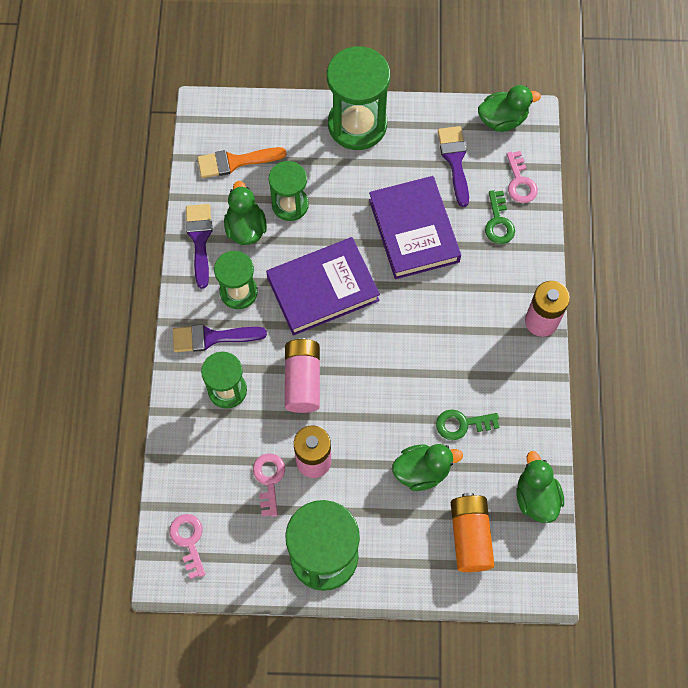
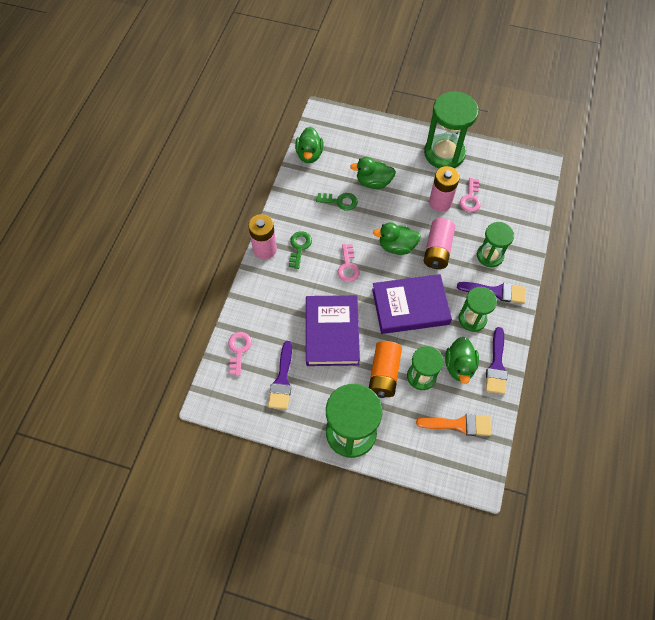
camera: 165 degrees left, 5 degrees down
(189, 541) = (525, 178): pink key -> pink key (348, 266)
(470, 536) = (355, 144): orange battery -> orange battery (384, 374)
(498, 222) = (267, 323): green key -> green key (299, 247)
(502, 119) = (231, 406): green duck -> green duck (396, 246)

